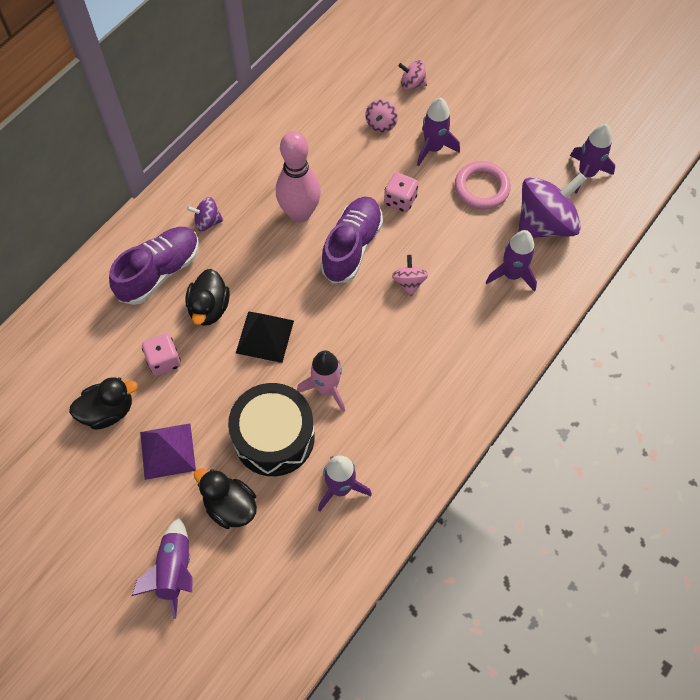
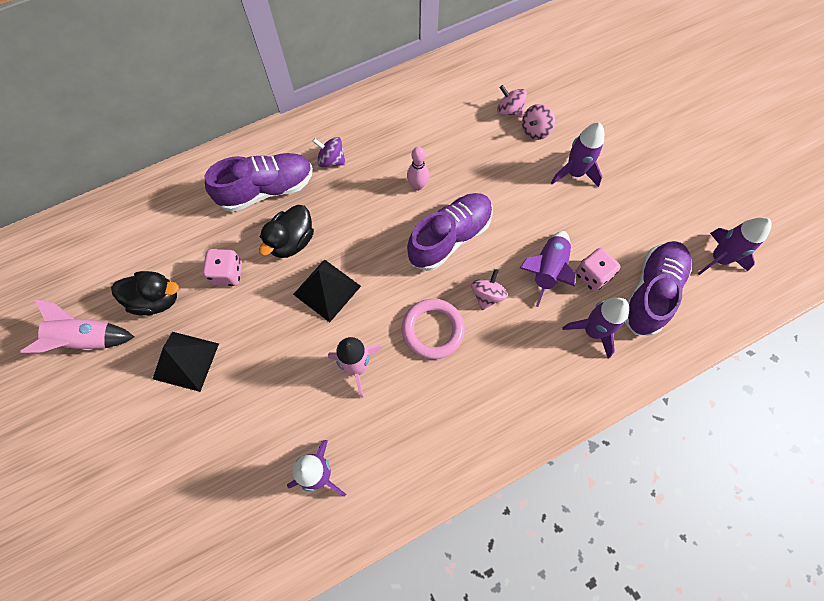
camera: 25 degrees right, 5 degrees up
(61, 473) = (87, 339): none -> pink rocket
(167, 451) = (186, 361): purple pyramid -> black pyramid
(175, 570) = (131, 481): purple rocket -> purple rocket (547, 270)
(230, 506) = (212, 442): black duck -> none
(274, 437) = (285, 392): black drum -> none
(300, 213) = (417, 186): pink bowling pin -> pink bowling pin, size x0.50
(400, 200) = (517, 211): pink dice -> pink dice (592, 275)
(412, 84) = (583, 103): pink spinning top -> pink spinning top (509, 111)
(481, 188) = (603, 230): pink ring -> pink ring (433, 330)
(544, 224) = (651, 293): purple spinning top -> purple shoe

